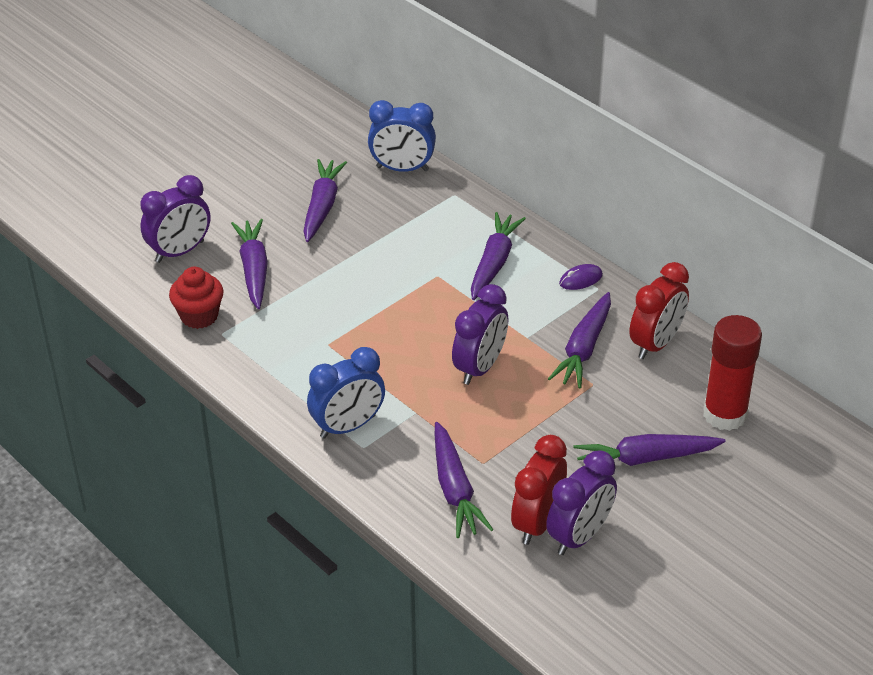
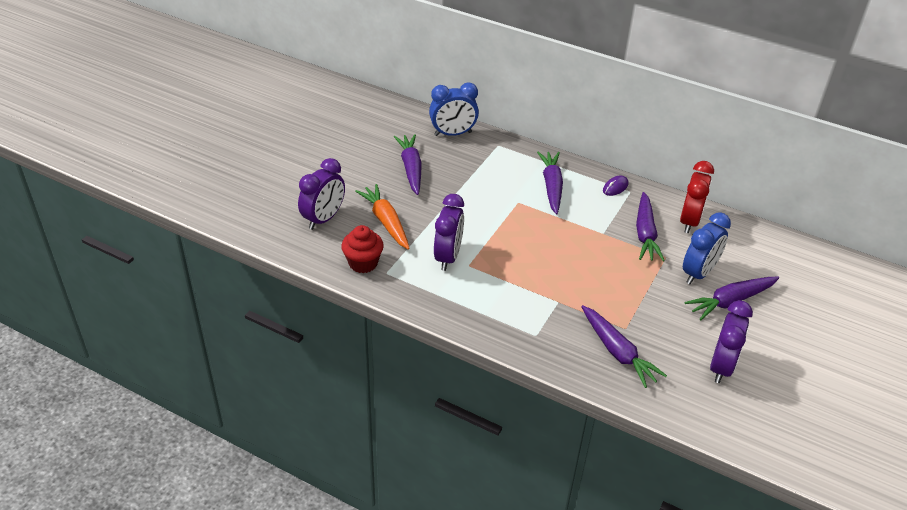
camera: 20 degrees left, 0 degrees up
(254, 270) = (386, 222): purple carrot -> orange carrot
(348, 426) = (516, 322): blue clock -> blue clock (698, 273)
(480, 367) = (584, 261): purple clock -> purple clock (448, 257)
(537, 523) = (688, 363): red clock -> none
(725, 414) = (762, 260): red glue stick -> none

